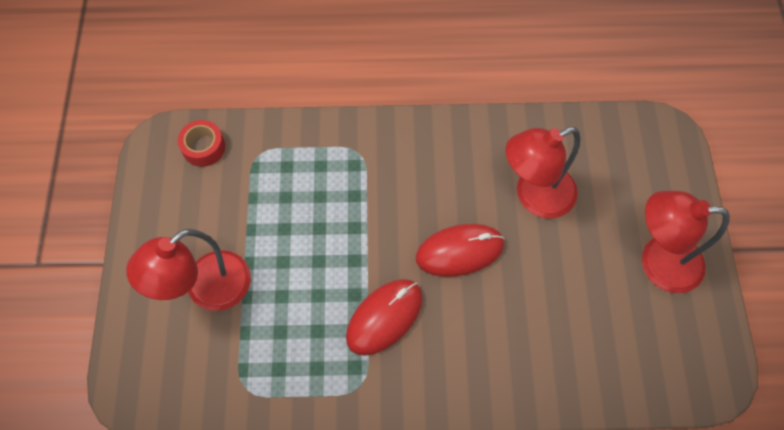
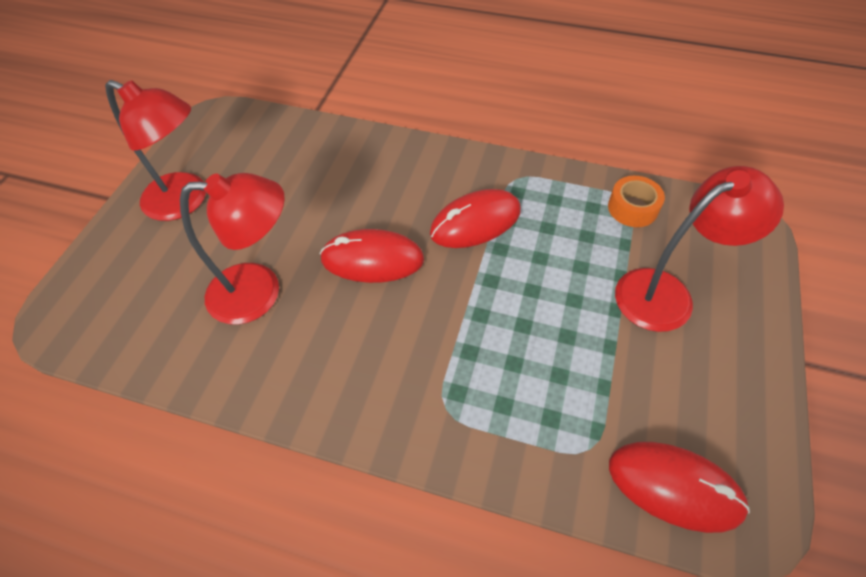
camera: 160 degrees left, 10 degrees down
(203, 147) = (674, 487): red tape -> red mouse
(240, 379) = (632, 208): none -> orange tape

